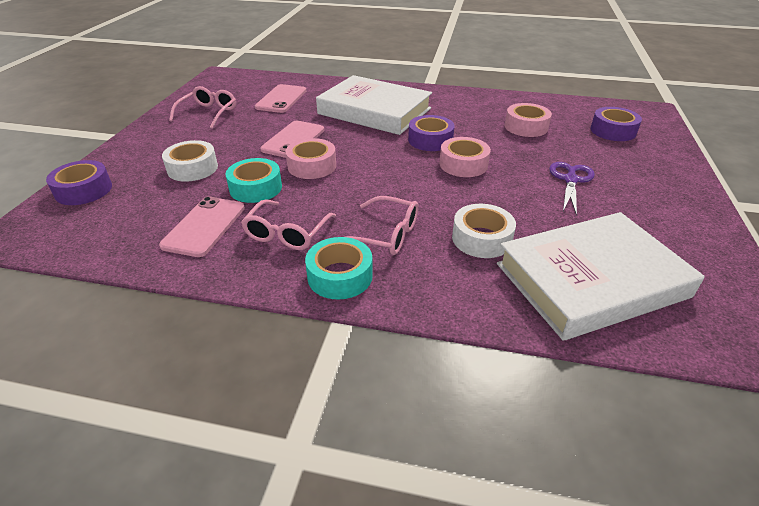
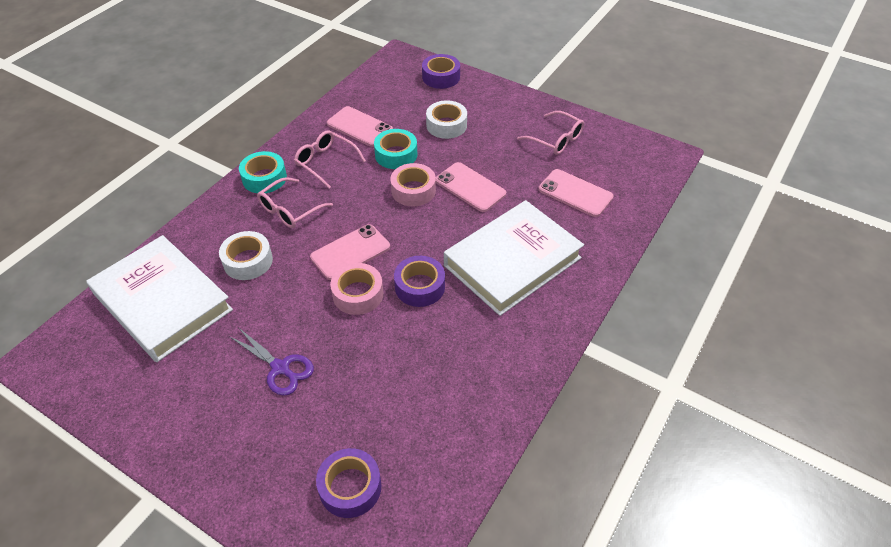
camera: 110 degrees right, 10 degrees up
(419, 180) = (350, 252): none -> pink phone
(526, 127) = (408, 391): pink tape -> none
(591, 280) = (162, 302): white book -> white book turned 45 degrees counterclockwise

